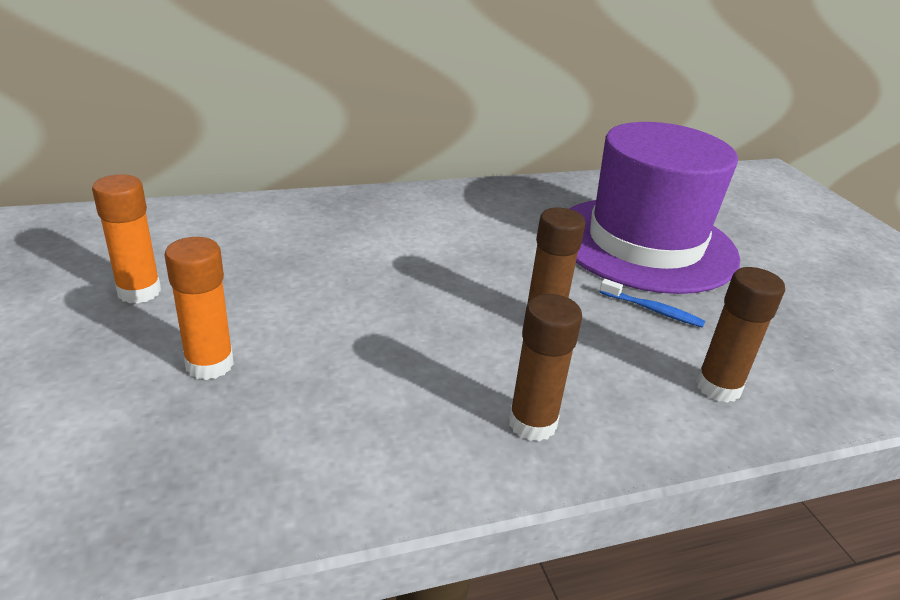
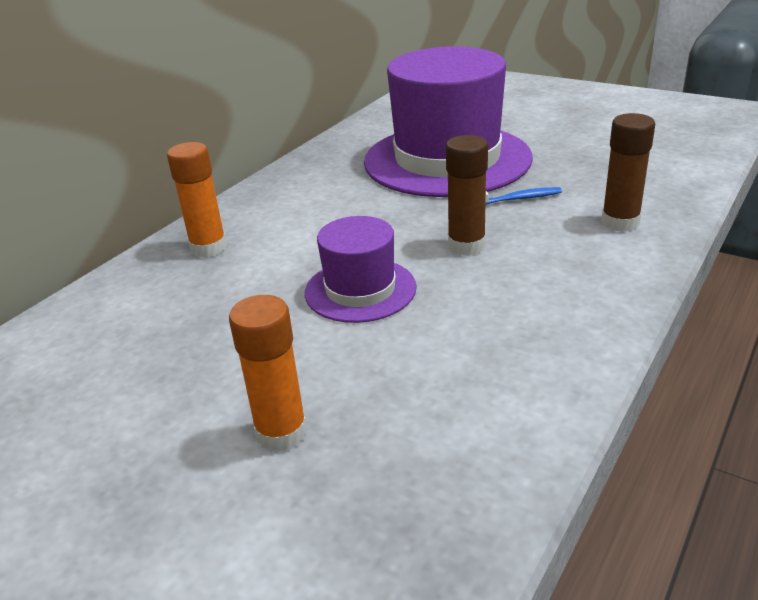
camera: 35 degrees left, 0 degrees up
(139, 292) = (108, 427): orange glue stick -> orange glue stick (208, 248)
(411, 304) = (360, 290): none -> purple hat
(532, 423) = (562, 311): brown glue stick -> none

